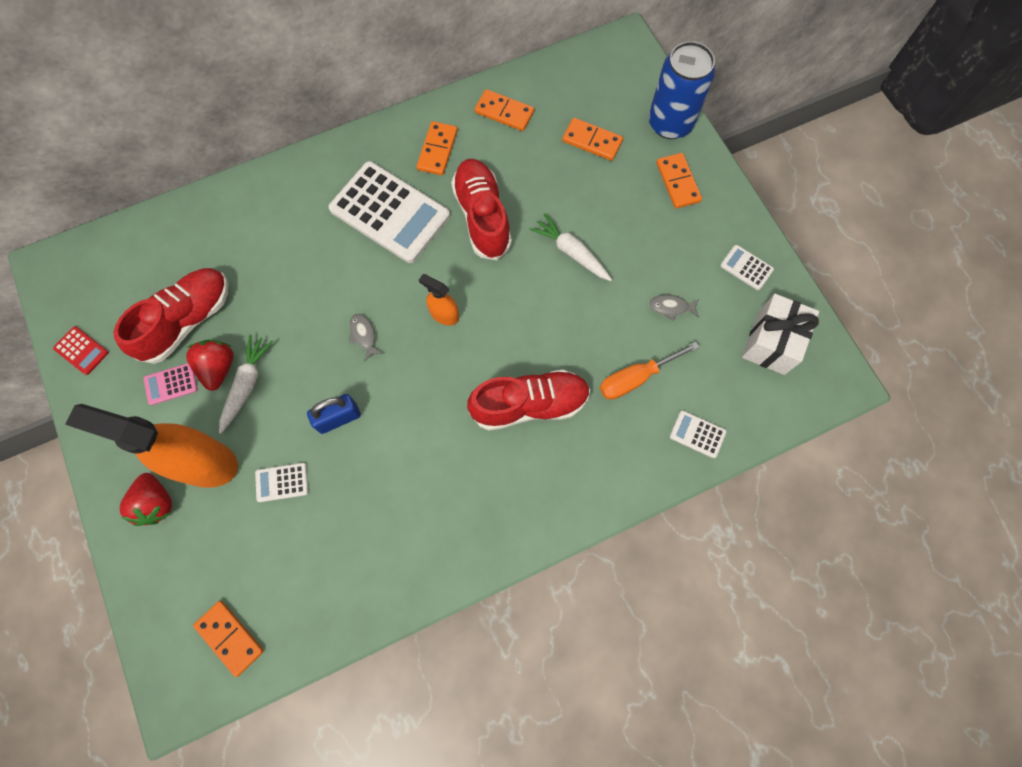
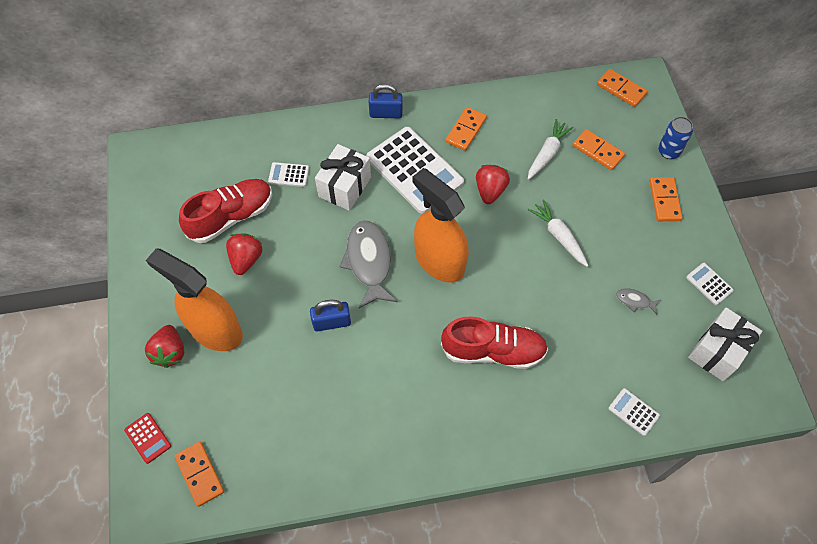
camera: 15 degrees right, 10 degrees down
(81, 350) = (144, 220): red calculator -> red calculator (148, 438)
(171, 384) = (206, 263): pink calculator -> none
(247, 385) = (265, 278): white carrot -> white carrot (547, 153)
(282, 482) = (273, 362): white calculator -> white calculator (289, 175)
(313, 251) = (345, 187): none -> white gift
(339, 151) = (386, 113): none -> blue padlock
(364, 335) = (369, 262): grey fish -> grey fish, size x2.23
(444, 314) = (439, 261): orange spray bottle -> orange spray bottle, size x2.14
(482, 217) = (490, 191): red shoe -> red strawberry
(504, 112) = (528, 112): orange domino -> orange domino (621, 89)
(636, 378) = (590, 352): orange screwdriver -> none
(670, 123) = (669, 151): blue can -> blue can, size x0.58

